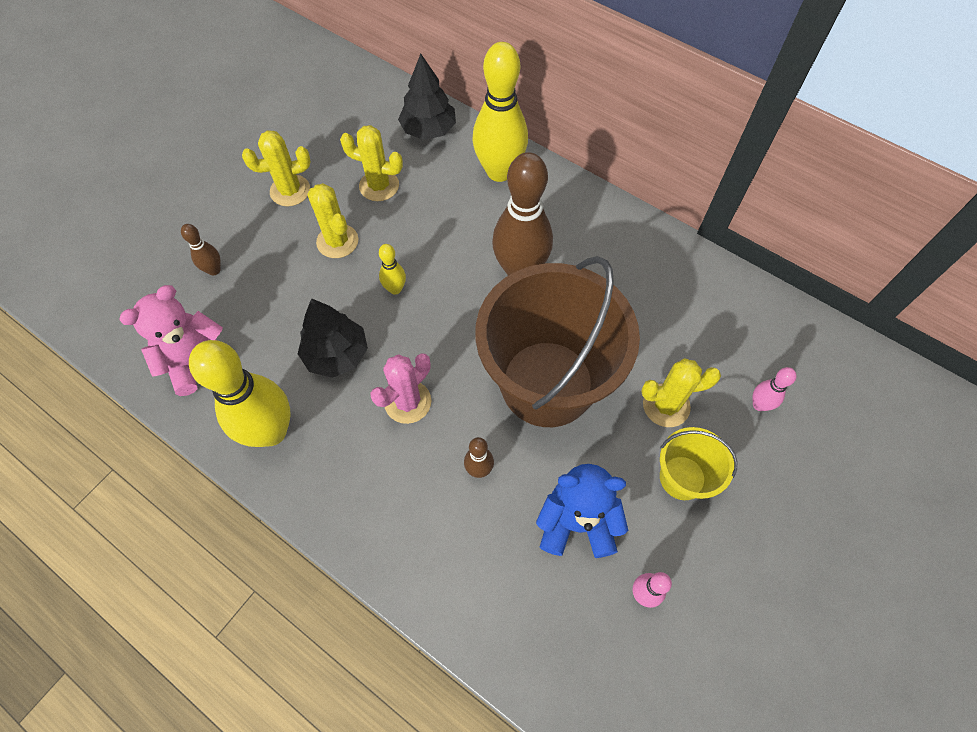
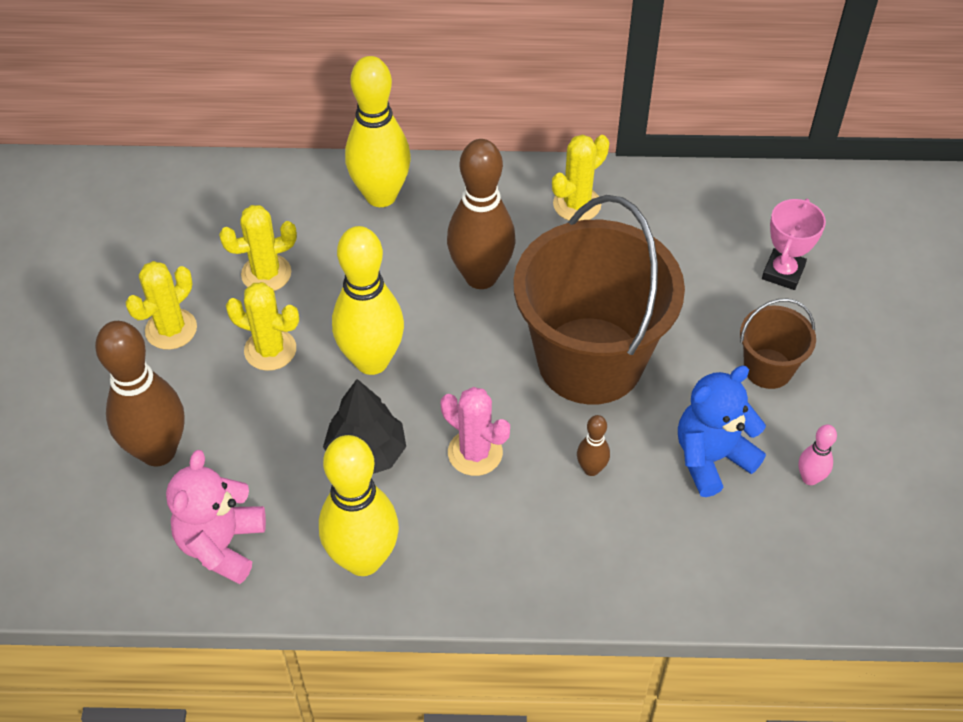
camera: 35 degrees left, 10 degrees down
(214, 270) = (158, 451): brown bowling pin -> brown bowling pin, size x2.24
(395, 289) = (372, 361): yellow bowling pin -> yellow bowling pin, size x2.24
(408, 402) = (475, 453): pink cactus -> pink cactus turned 60 degrees counterclockwise
(429, 130) = (271, 192): black tree -> none
(666, 405) = (708, 318): yellow cactus -> yellow cactus (577, 204)
(682, 477) = (768, 368): yellow bucket -> brown bucket
(759, 404) = (783, 272): pink bowling pin -> pink trophy

